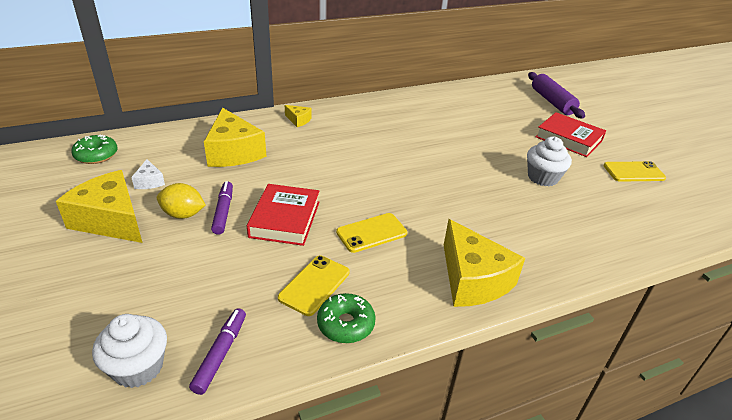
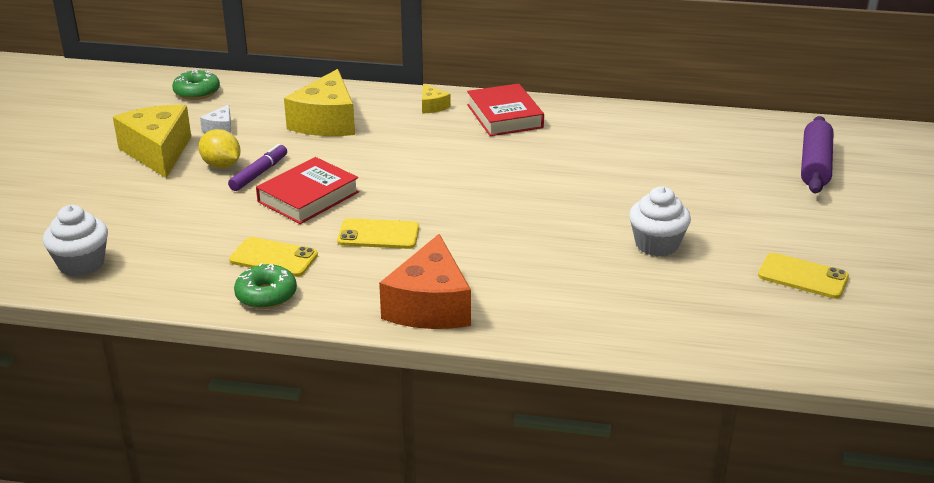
camera: 35 degrees right, 5 degrees down
(220, 354) = (146, 278): purple marker -> none
(314, 285) = (273, 258): yellow phone -> yellow phone turned 45 degrees clockwise
(472, 279) = (430, 306): yellow cheese -> orange cheese
(568, 139) = (766, 214): red book -> red book (504, 116)

